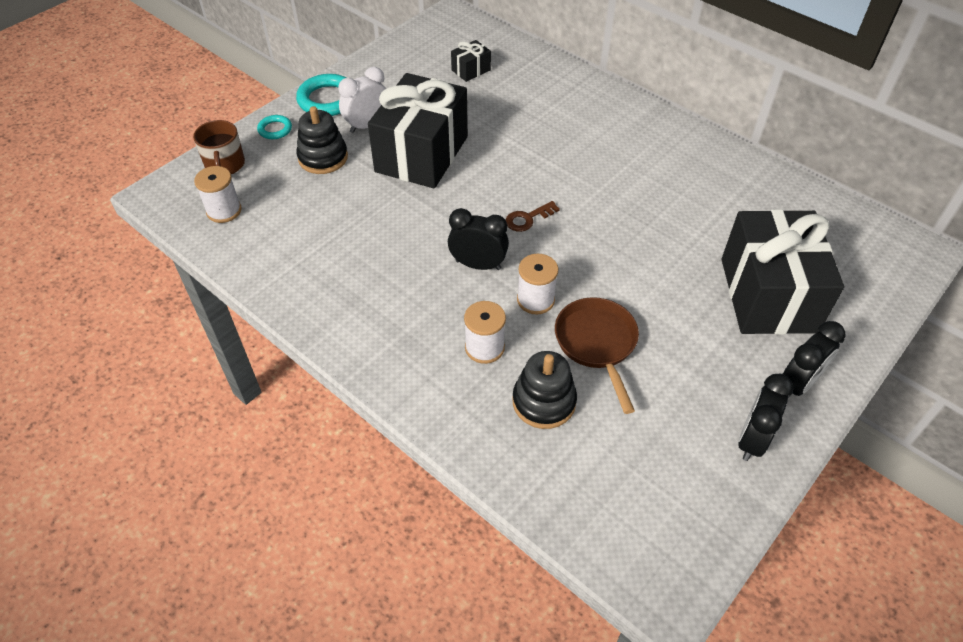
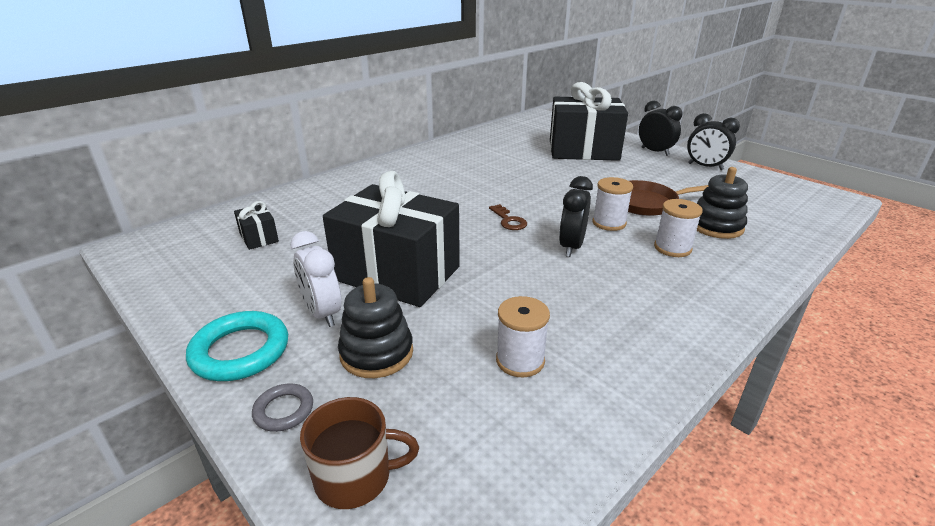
camera: 85 degrees left, 20 degrees down
(224, 211) = (478, 467): white spool -> white spool (520, 360)
(275, 129) = (284, 410): turquoise ring -> grey ring

